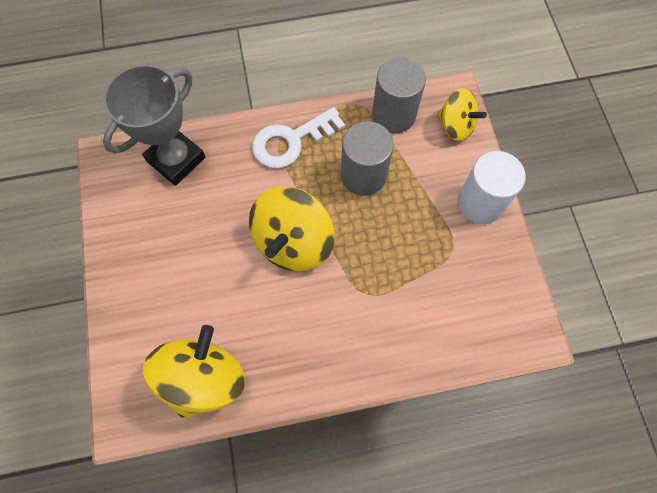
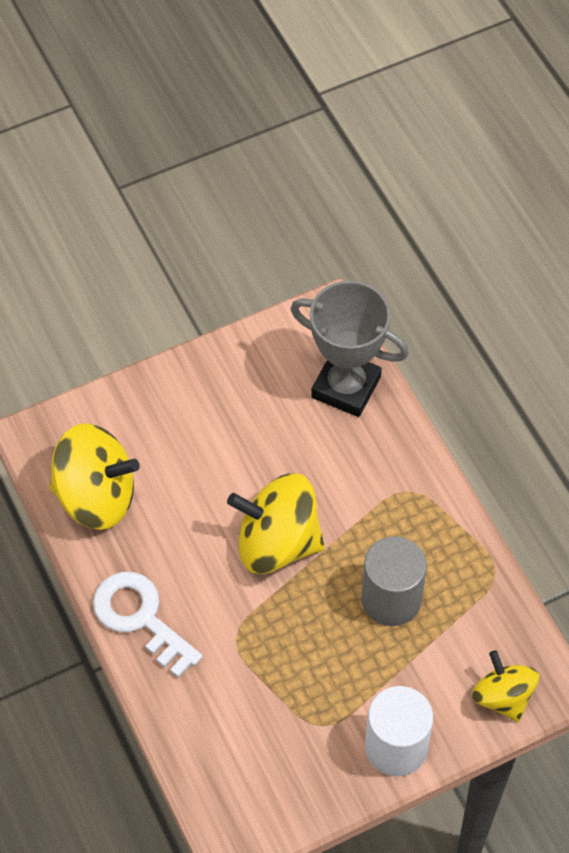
camera: 75 degrees right, 10 degrees down
(291, 141) = (412, 504): white key -> white key (140, 618)
(393, 115) = (493, 616): grey cylinder -> none
(455, 126) = (502, 697): yellow spinning top -> yellow spinning top turned 135 degrees clockwise

